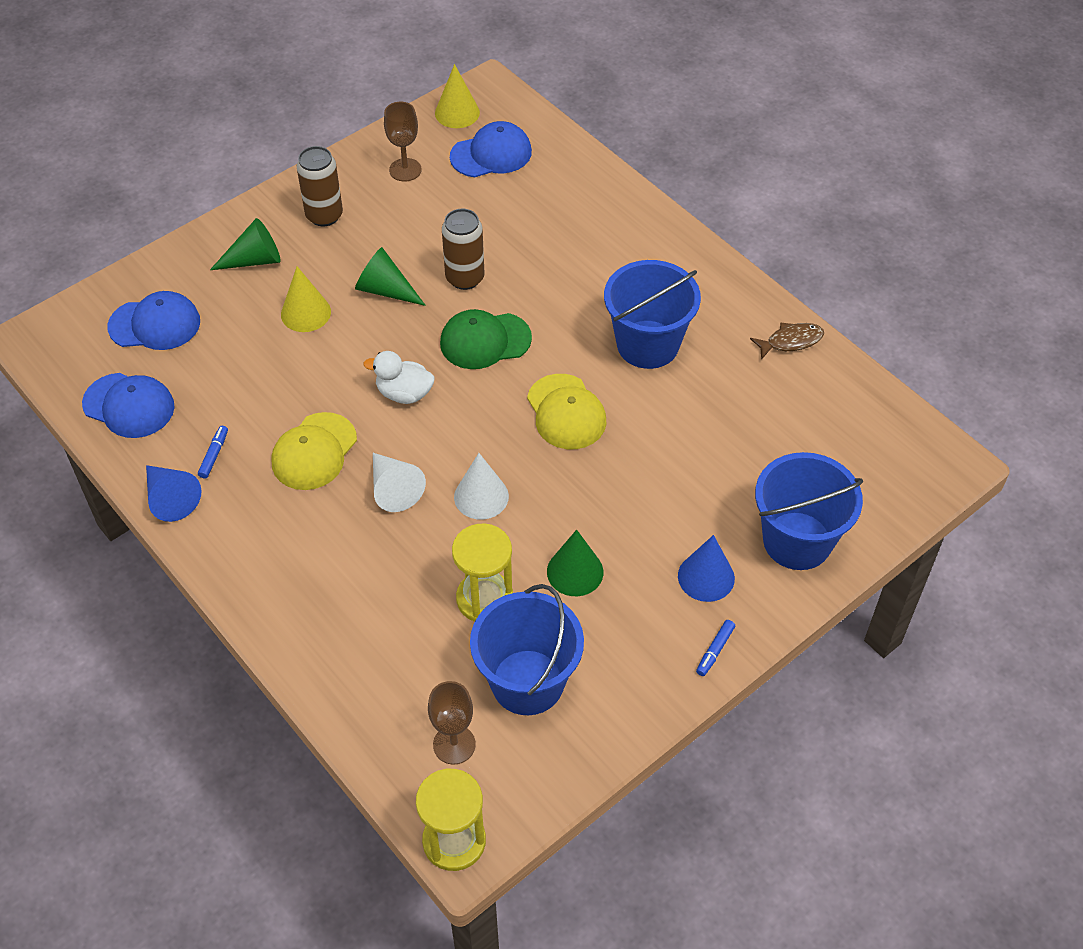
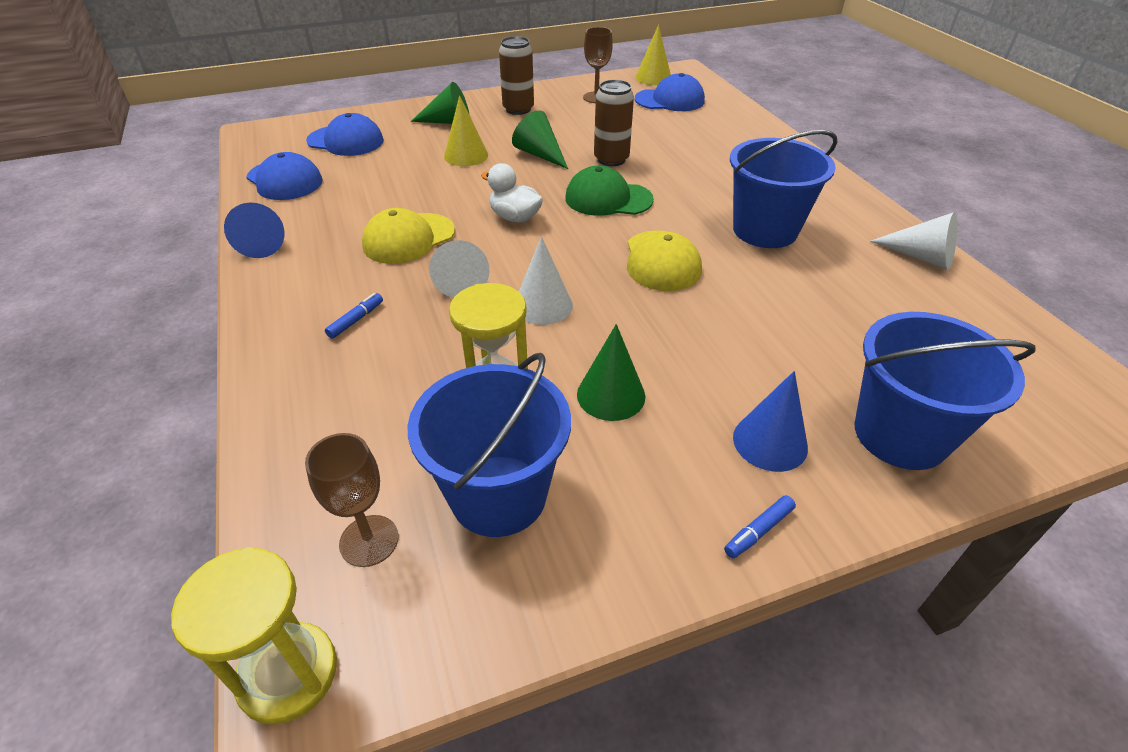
camera: 20 degrees right, 10 degrees down
(214, 455) = (323, 222): blue marker -> blue marker (356, 320)
(791, 341) = (921, 256): brown fish -> white cone

